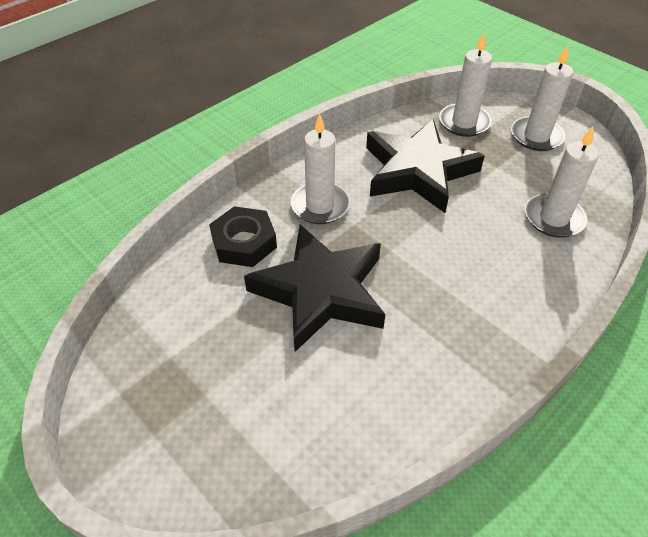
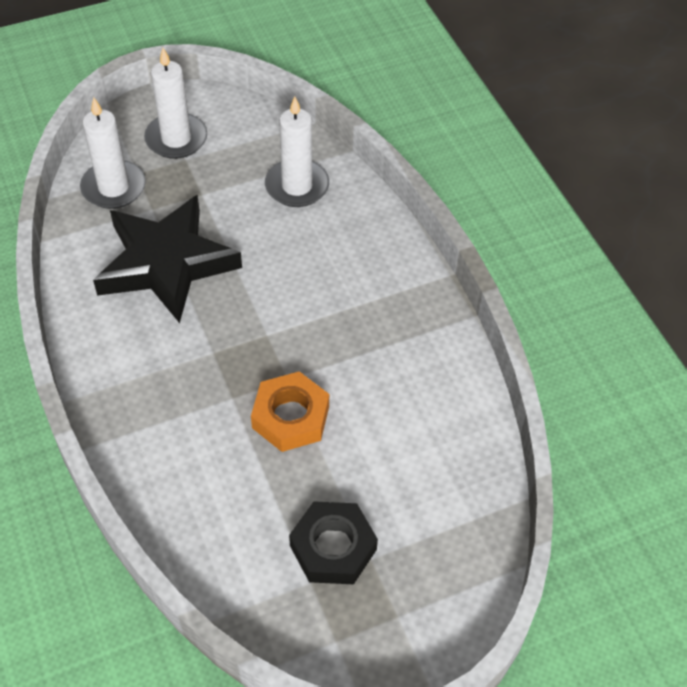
camera: 70 degrees left, 5 degrees up
(244, 242) = (183, 468): black nut -> black nut (333, 547)
(320, 206) = (167, 375): white candle -> none
(320, 291) = (291, 417): black star -> orange nut

